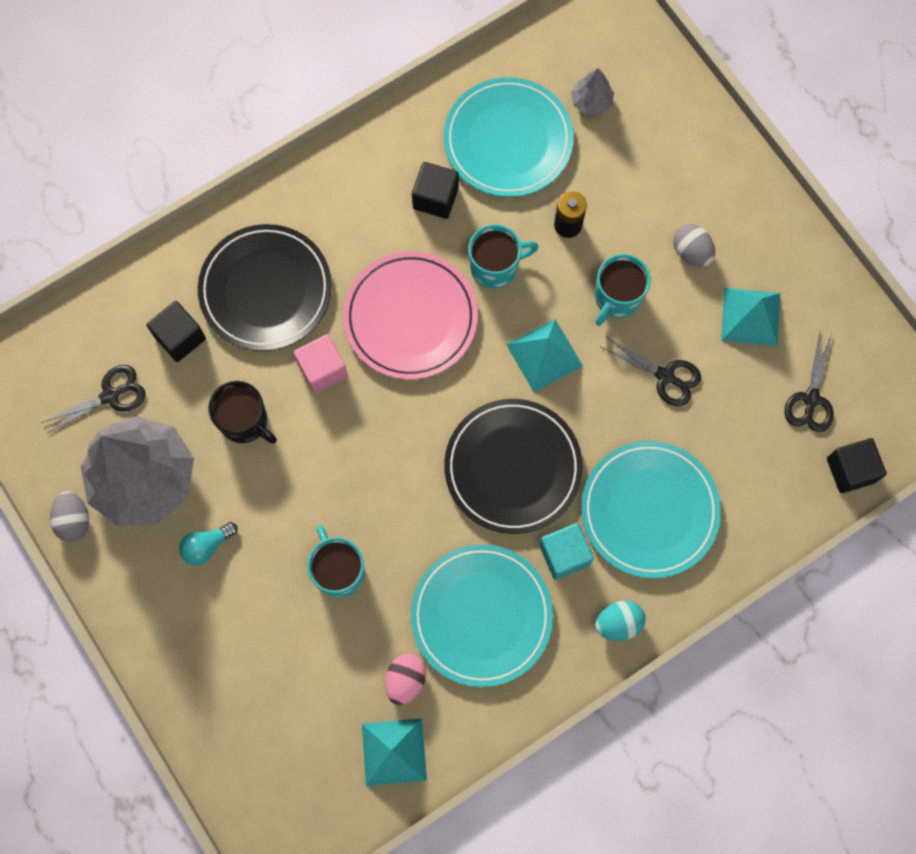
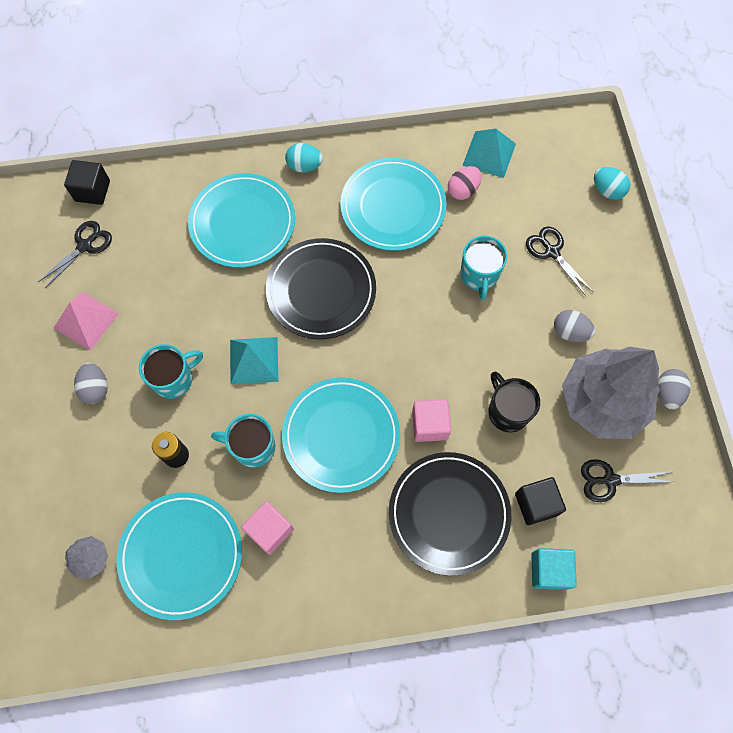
camera: 155 degrees left, 5 degrees down
(207, 546) = (570, 332): turquoise light bulb -> grey egg
(222, 766) = (607, 191): none -> turquoise egg
(410, 317) = (341, 435): pink plate -> turquoise plate
(435, 198) = (270, 530): black cube -> pink cube
(564, 554) = (316, 220): turquoise cube -> turquoise cube (549, 570)
(665, 376) = (175, 306): black scissors -> black scissors (552, 252)
(750, 316) = (86, 320): turquoise pyramid -> pink pyramid

